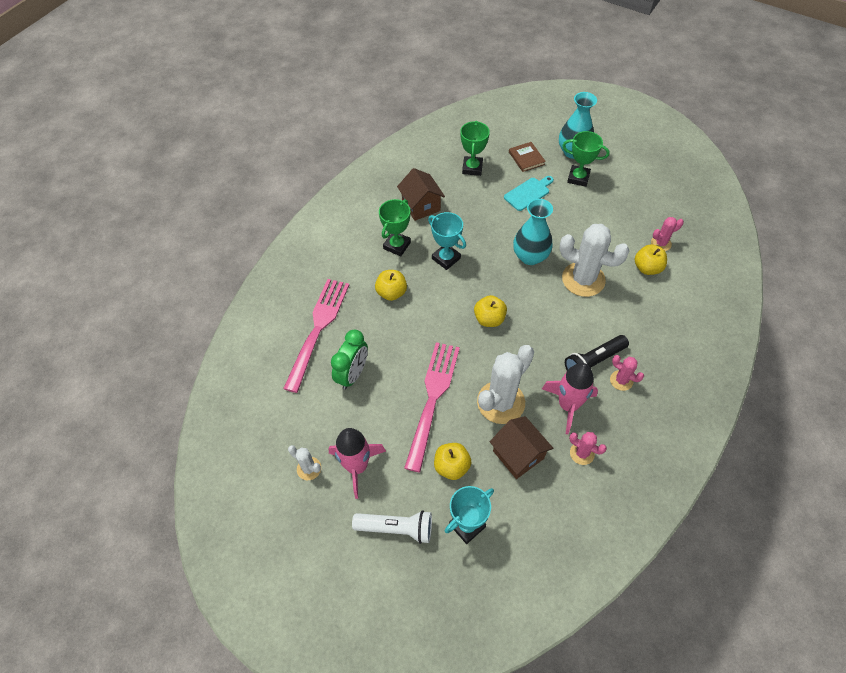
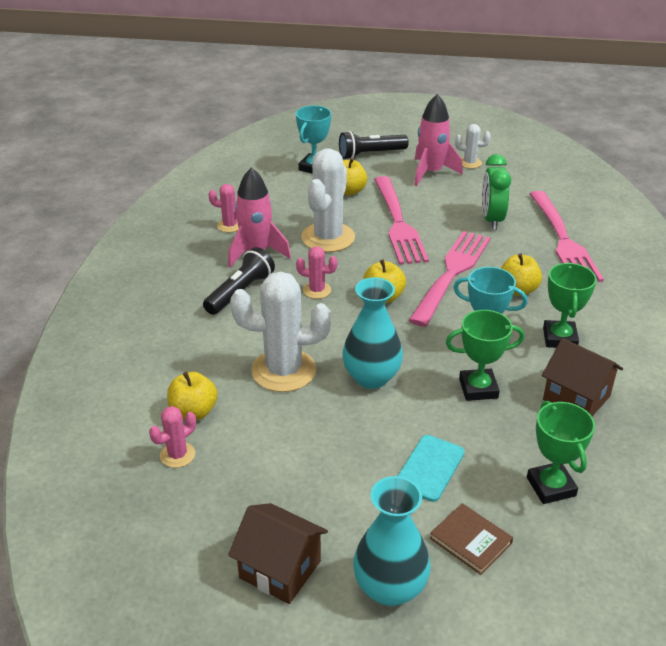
camera: 155 degrees right, 20 degrees down
(396, 528) = (370, 154): white flashlight -> black flashlight
(427, 324) = (451, 274): none -> pink fork
(518, 454) = (291, 211): brown house -> brown house (280, 569)
(578, 178) = (355, 530): green trophy -> green trophy (478, 388)
(621, 380) = (203, 285): pink cactus -> pink cactus (317, 290)

